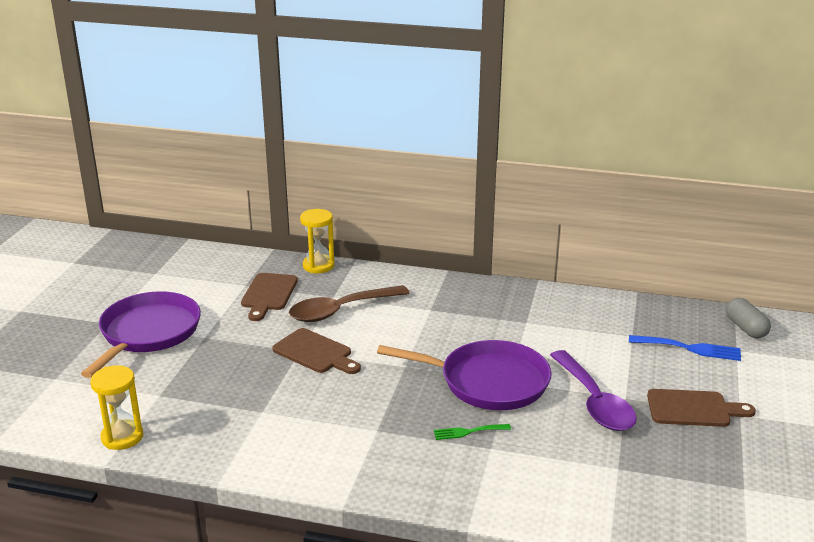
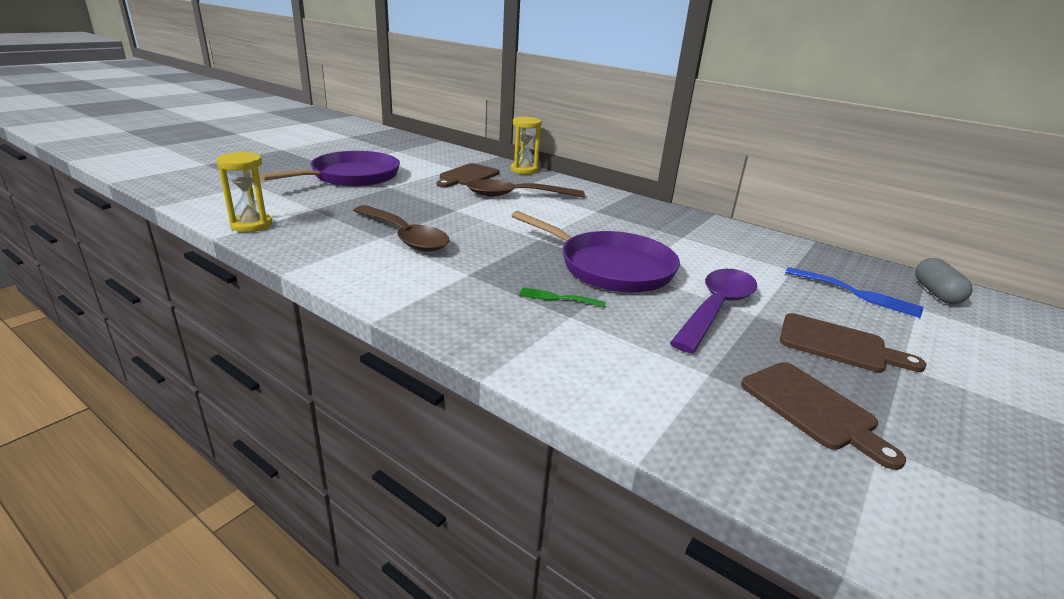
camera: 20 degrees right, 0 degrees up
(283, 403) = (404, 237): none -> brown spoon
(315, 353) = (468, 214): brown cutting board -> brown cutting board (812, 409)
(594, 401) = (716, 309): purple spoon -> purple spoon turned 150 degrees counterclockwise

